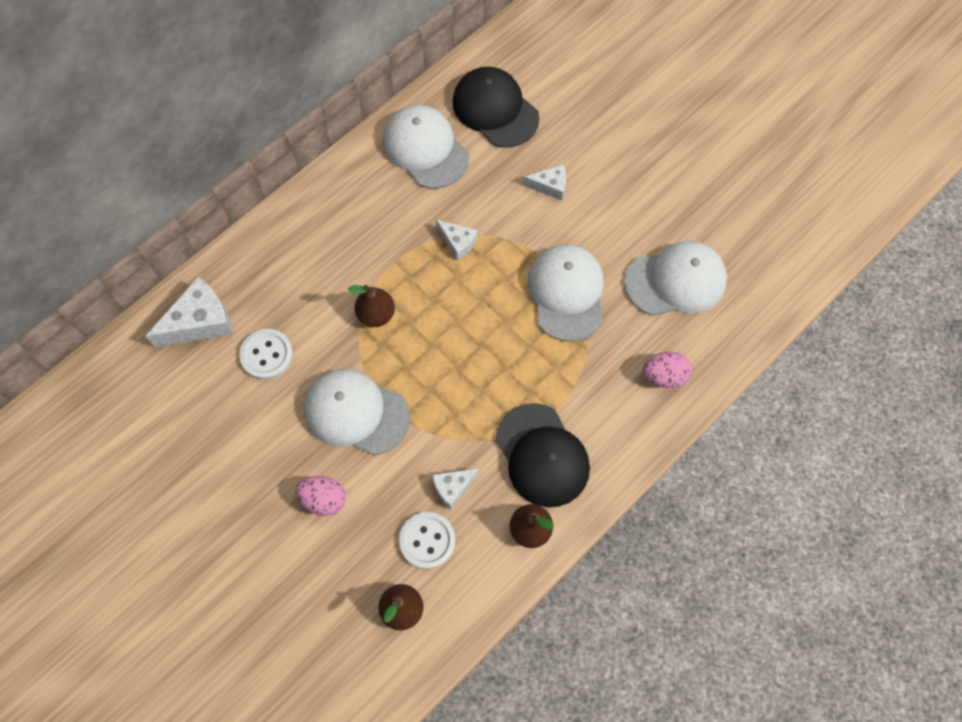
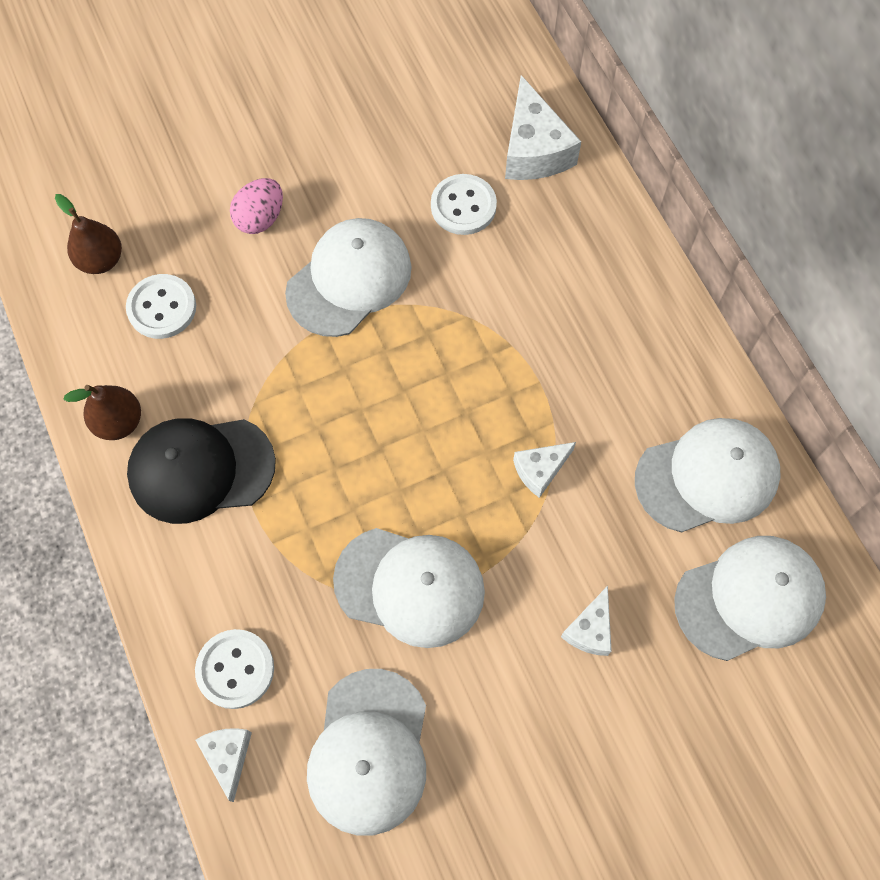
camera: 110 degrees right, 0 degrees up
(376, 314) = (470, 338): brown pear -> none
(453, 487) = (210, 354): white cheese -> white cheese (228, 756)
(495, 109) = (749, 598): black cap -> white cap
(664, 376) = (235, 669): pink egg -> white button

